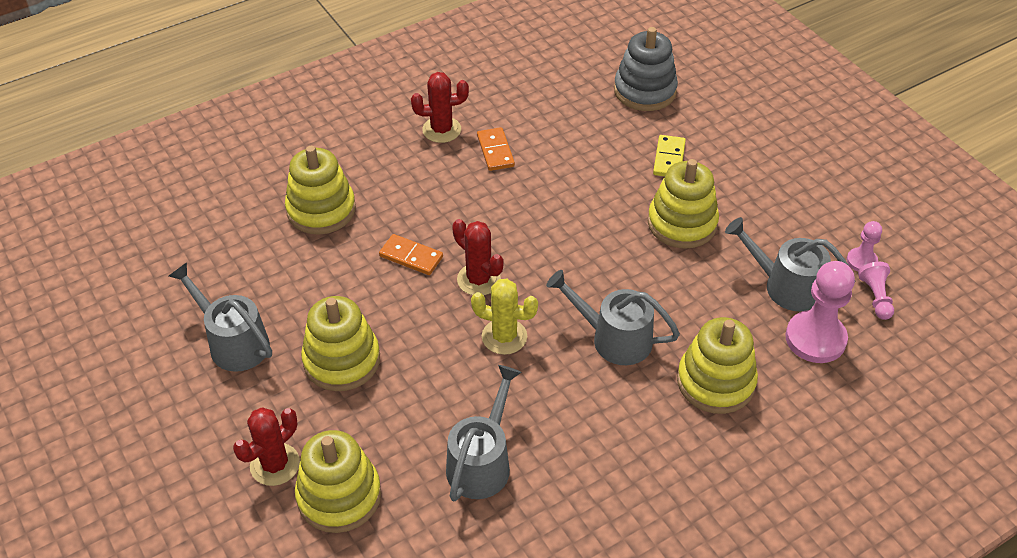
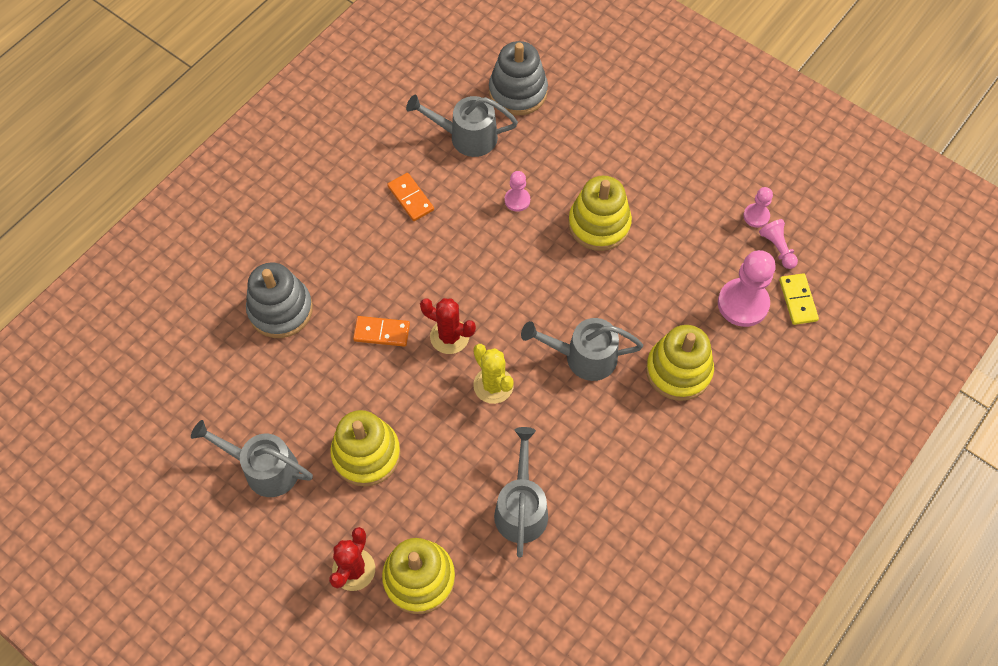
camera: 20 degrees left, 15 degrees up
(321, 210) = (280, 309): yellow stacking toy -> grey stacking toy
(441, 130) = (353, 190): red cactus -> none
(504, 337) = (493, 385): yellow cactus -> yellow cactus turned 60 degrees clockwise
(603, 180) = (517, 200): none -> pink pawn
(669, 158) = (564, 160): yellow domino -> yellow domino (797, 300)
(785, 286) = (703, 260): grey watering can -> grey watering can (466, 137)

